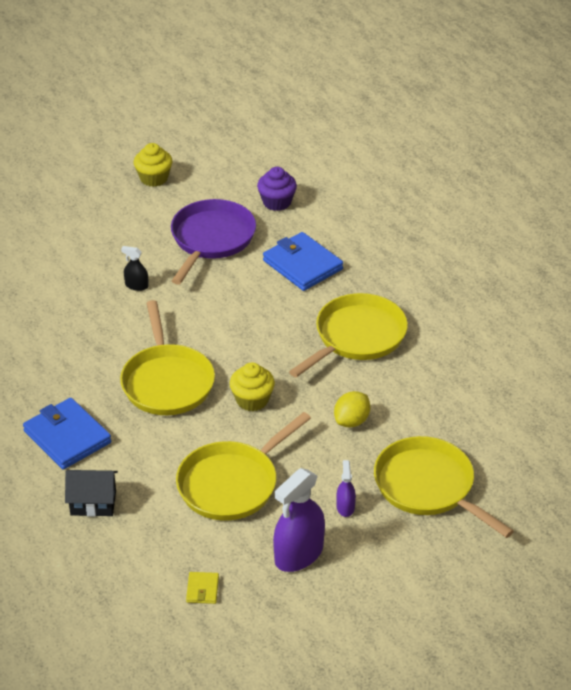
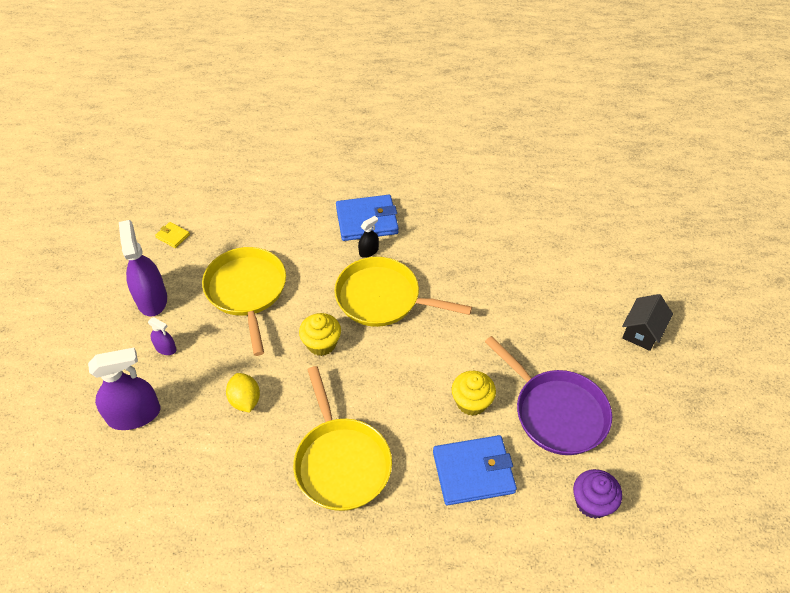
camera: 120 degrees right, 10 degrees up
(93, 503) = (294, 212): black house -> black house (642, 332)
(136, 285) = (518, 327): black spray bottle -> black spray bottle (368, 251)
(154, 178) = (685, 408): yellow cupcake -> yellow cupcake (471, 402)
(428, 487) = (134, 415): yellow pan -> purple spray bottle

